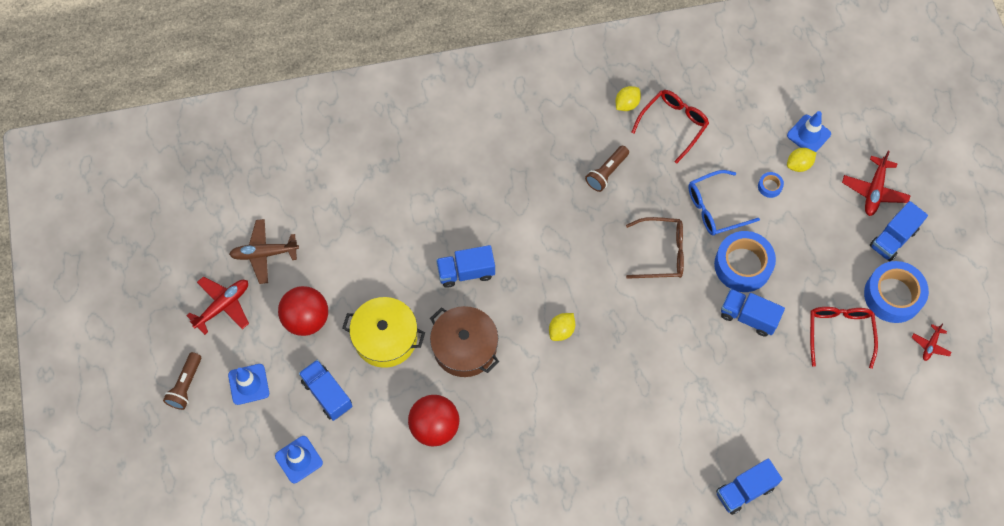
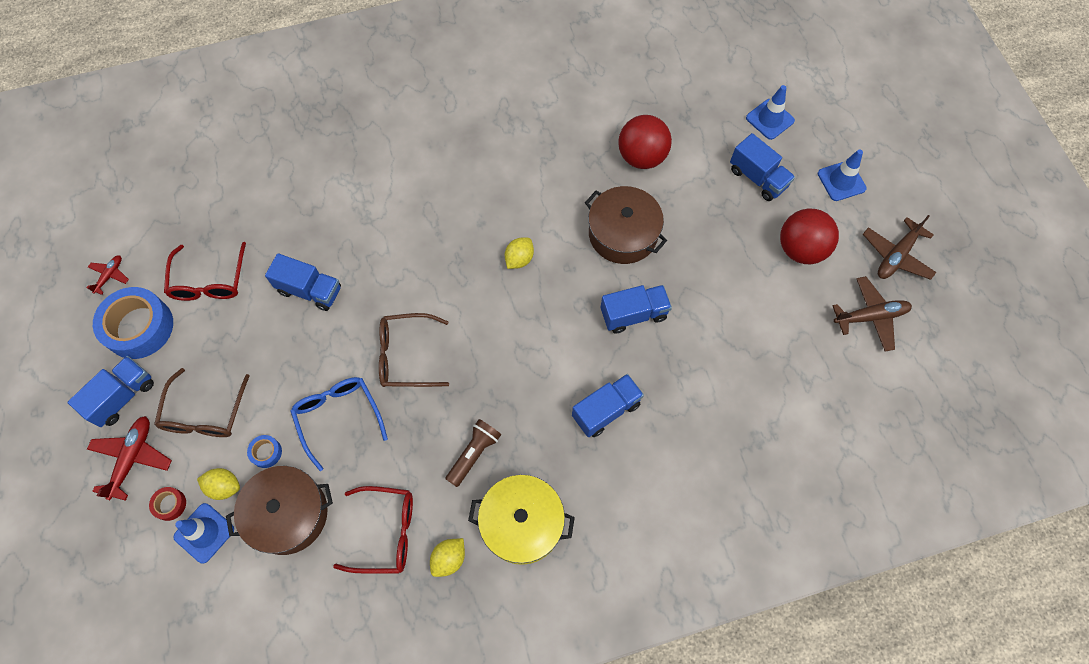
camera: 175 degrees right, 0 degrees up
(186, 385) = (905, 175): brown flashlight -> none
(223, 306) = (896, 255): red plane -> brown plane
(385, 338) = (710, 237): yellow pot -> yellow pot (522, 523)
(673, 124) = (386, 532): red glasses -> red glasses turned 120 degrees counterclockwise
(715, 208) = (338, 417): blue glasses -> blue glasses turned 90 degrees counterclockwise
(743, 265) = (310, 348): blue tape -> none
(745, 490) = (330, 125): blue truck -> blue truck (606, 410)
(747, 142) = (288, 514): none -> brown pot
(799, 165) = (224, 486): yellow lemon -> yellow lemon turned 45 degrees clockwise
(823, 220) = (205, 413): none -> brown glasses
(838, 155) = (170, 504): none -> red tape

